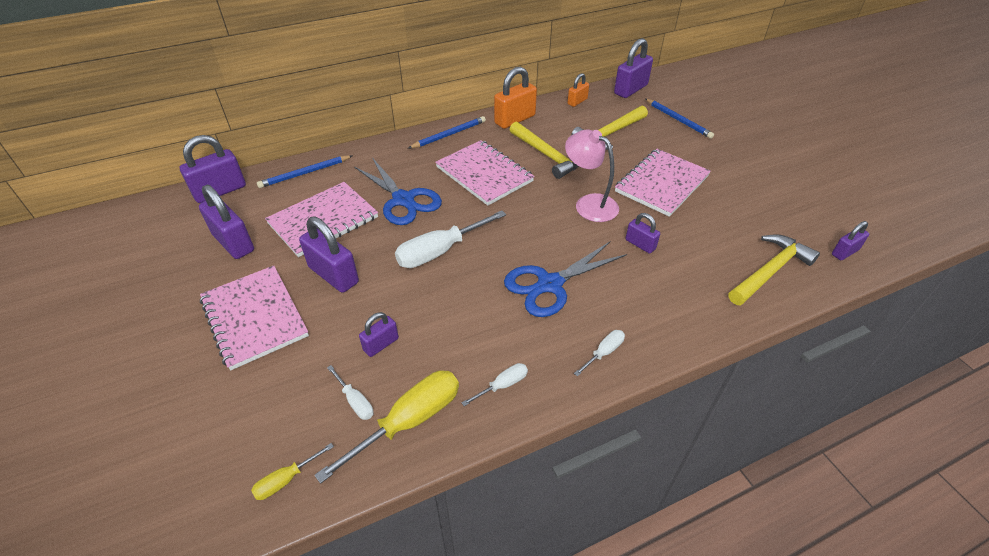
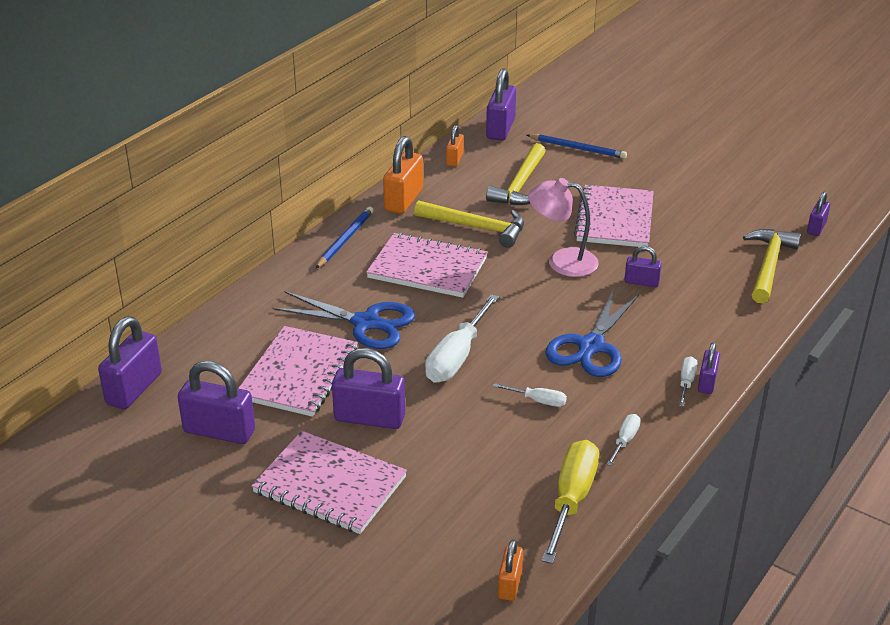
camera: 30 degrees left, 10 degrees down
(286, 479) = (509, 584): yellow screwdriver -> orange padlock
(305, 173) = (218, 335): blue pencil -> none
(355, 401) = (507, 506): white screwdriver -> white screwdriver (538, 401)
(381, 344) = (483, 455): purple padlock -> purple padlock (707, 382)

